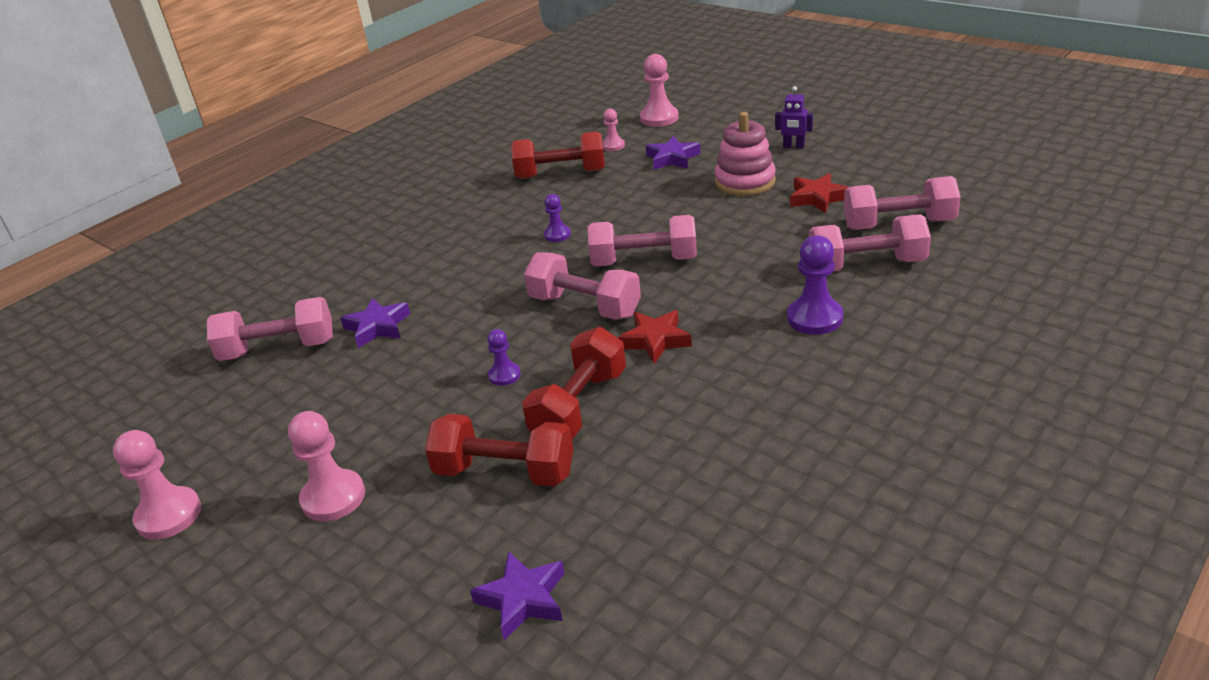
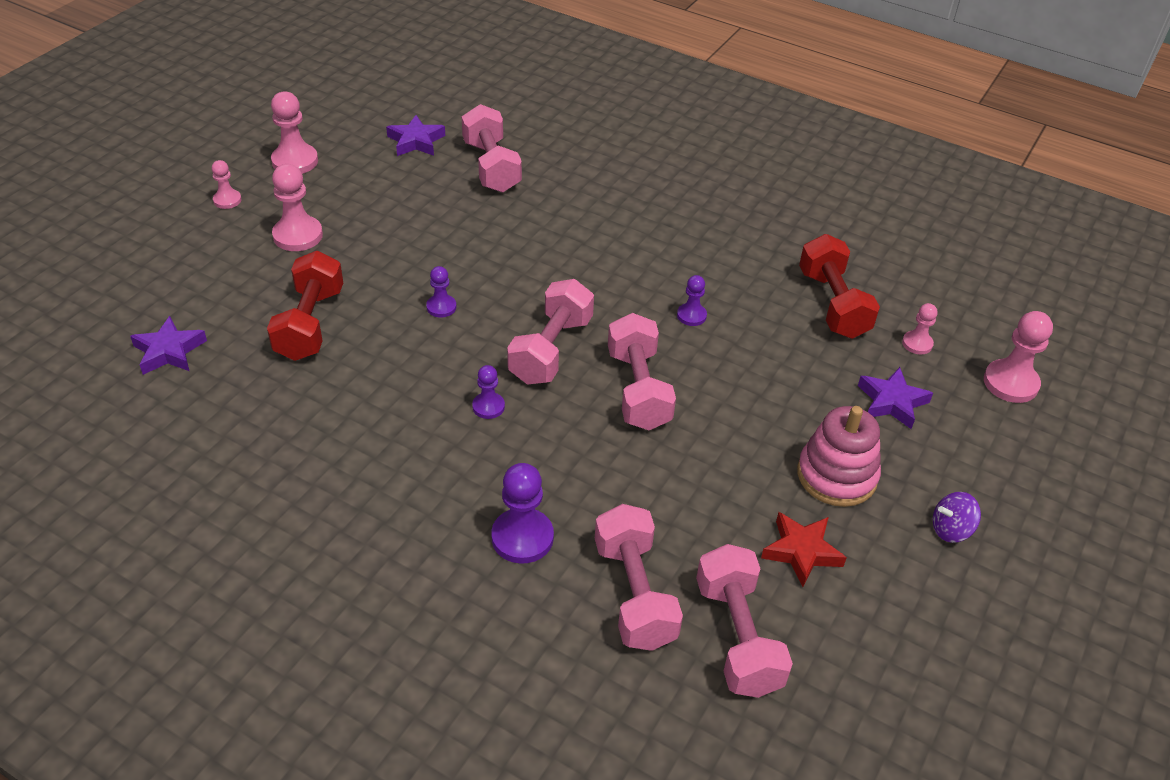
camera: 75 degrees right, 10 degrees up
(221, 578) = (227, 200): none -> pink pawn
(377, 327) = (521, 217): purple star -> purple star (416, 141)
(579, 406) = (390, 361): red dumbbell -> none
(655, 340) = (488, 407): red star -> purple pawn
(793, 147) = (951, 529): purple robot -> purple spinning top

